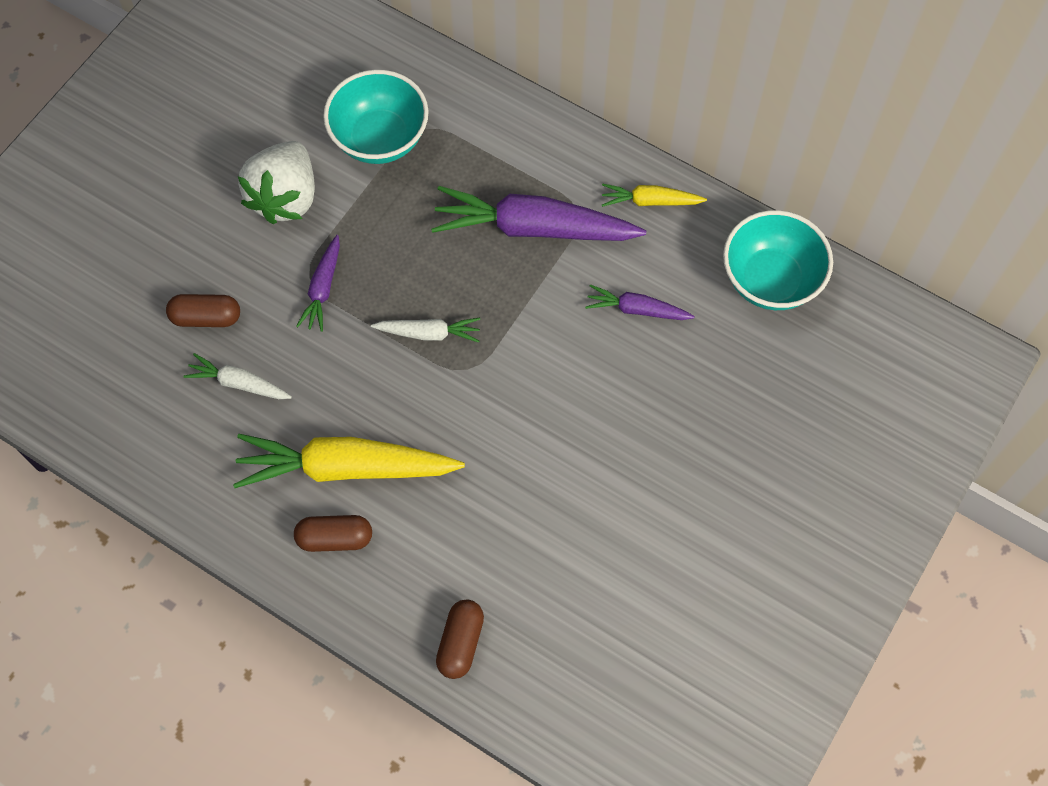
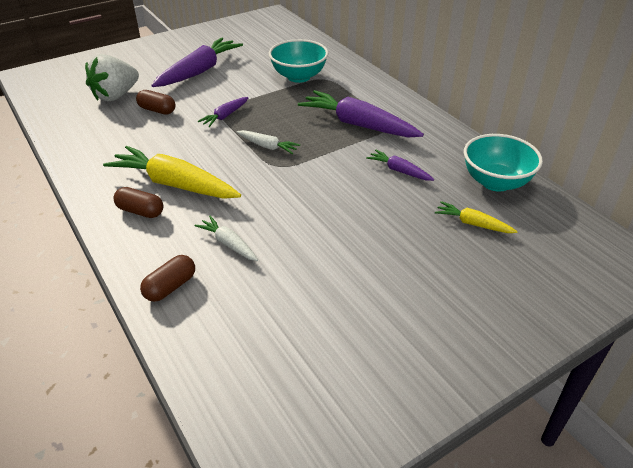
camera: 25 degrees right, 25 degrees down
(205, 188) = (199, 71): none -> purple carrot
(239, 383) = (150, 136): white carrot -> white carrot (228, 244)
(285, 197) = (234, 83): white strawberry -> white strawberry (116, 96)
(650, 201) = (435, 132): yellow carrot -> yellow carrot (473, 224)

